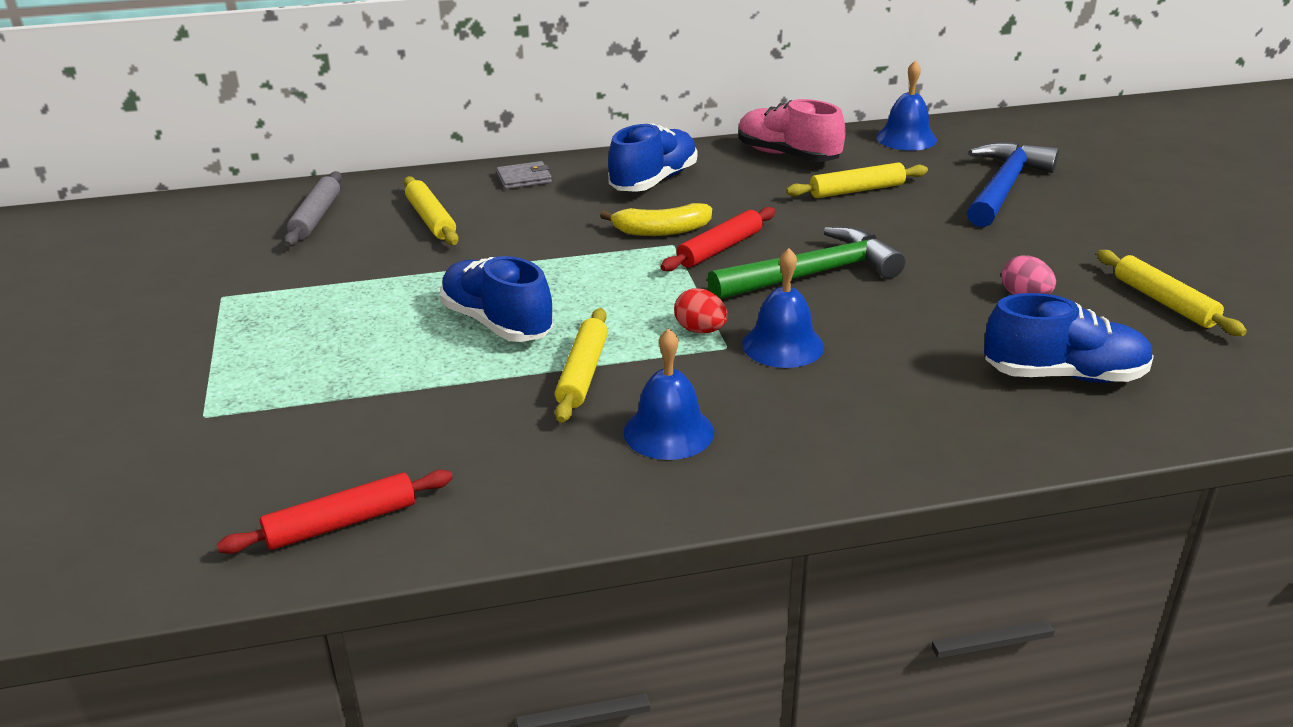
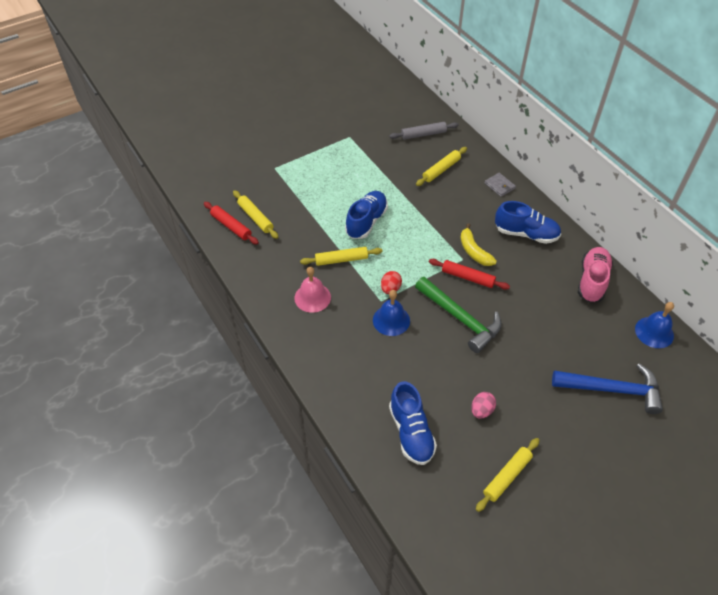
camera: 70 degrees right, 20 degrees up
(668, 432) = (312, 297): blue bell -> pink bell
(857, 190) = (565, 320): yellow rolling pin -> yellow rolling pin (255, 218)

